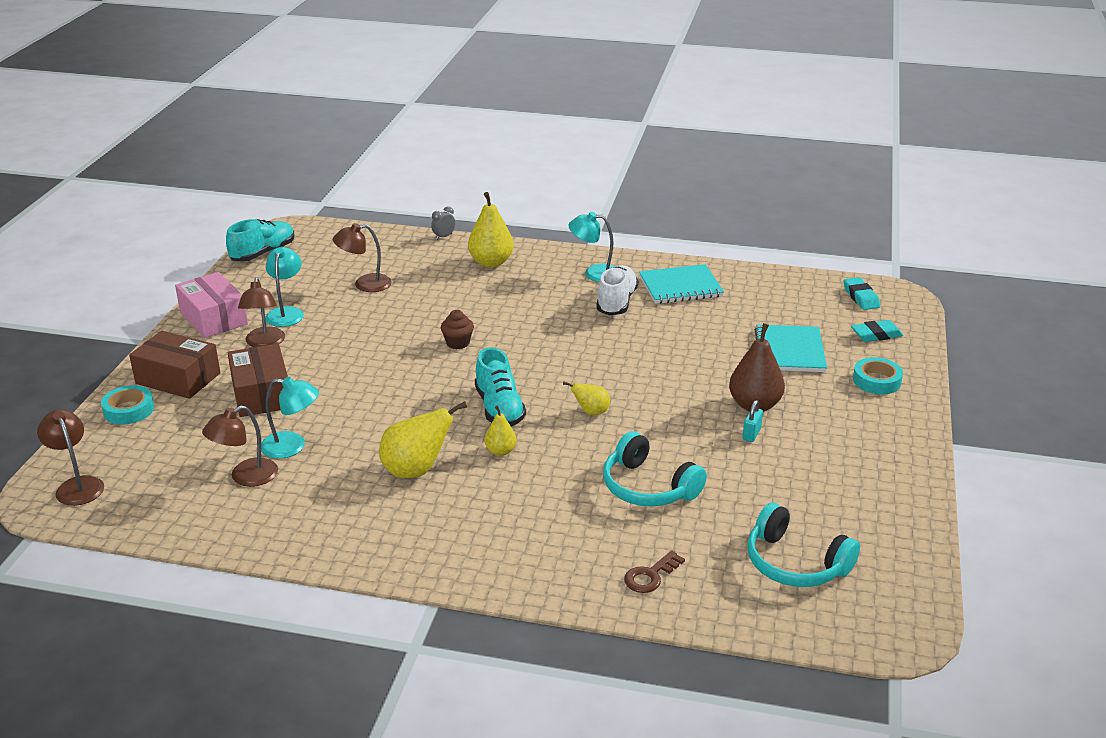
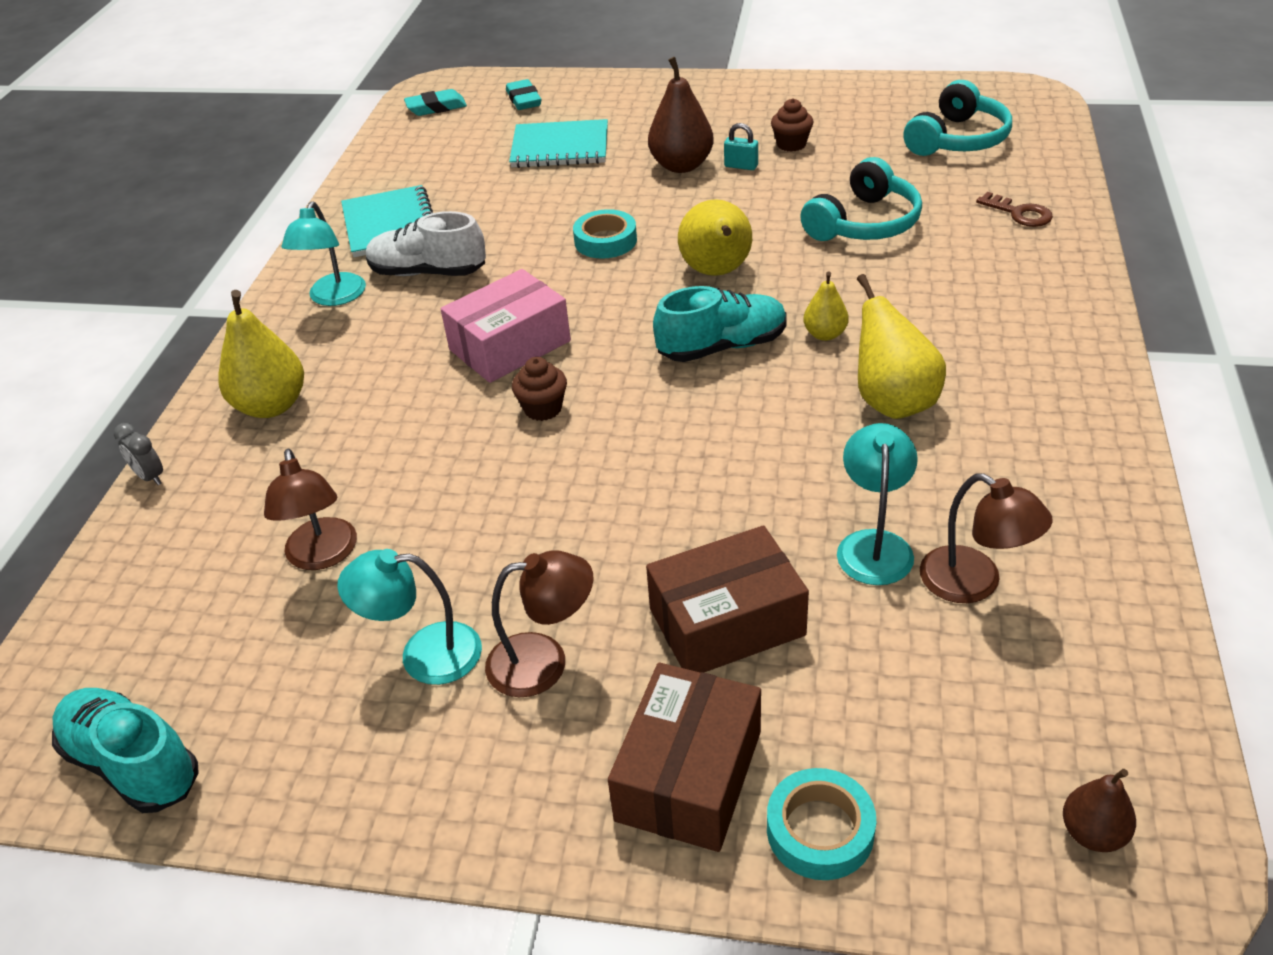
camera: 90 degrees left, 10 degrees up
(77, 485) = (1093, 833): brown lamp -> brown pear
(214, 318) = (437, 780): pink box -> pink box (510, 345)
(591, 412) = (717, 272): yellow pear -> yellow pear, size x1.80
(789, 464) = (791, 144): none -> brown cupcake
(876, 381) = (621, 100): turquoise tape -> turquoise tape (605, 241)

